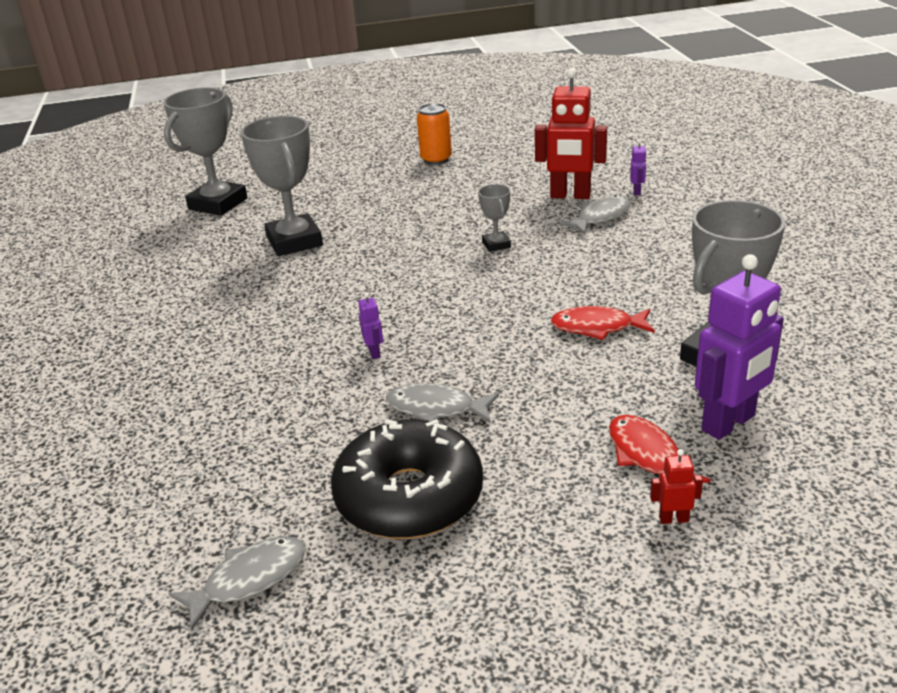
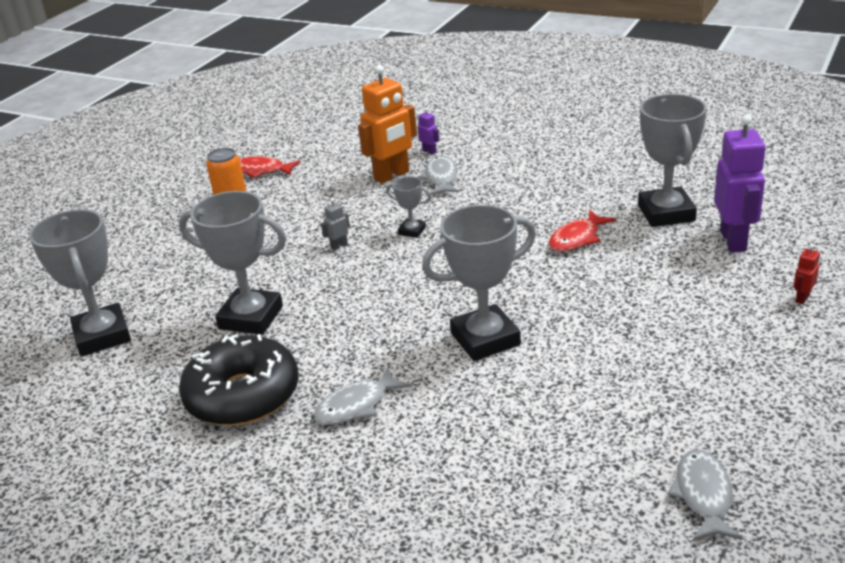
camera: 50 degrees left, 0 degrees up
(374, 353) = (485, 339): purple robot -> grey trophy
(409, 496) = (681, 388): black donut -> black donut (243, 395)
(431, 226) = (339, 246): none -> grey robot
(436, 408) = (592, 338): grey fish -> grey fish (356, 405)
(570, 196) = (392, 176): red robot -> orange robot
(647, 456) = (735, 281): red fish -> red fish (261, 171)

